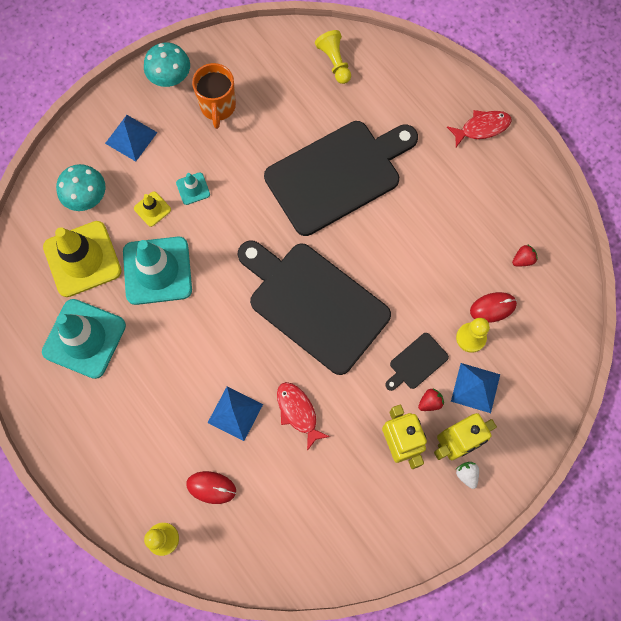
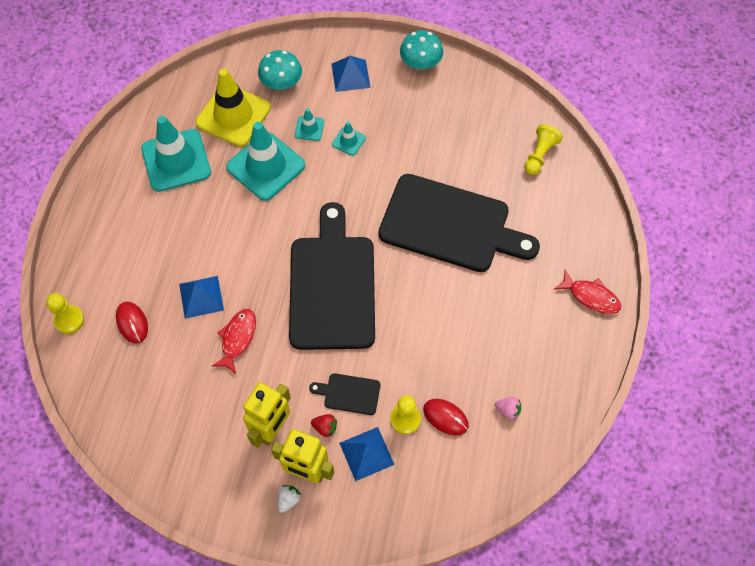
camera: 50 degrees right, 10 degrees down
(152, 209) = (309, 128): yellow traffic cone -> turquoise traffic cone
(218, 107) = (427, 109): orange mug -> none
(523, 260) = (508, 410): red strawberry -> pink strawberry

